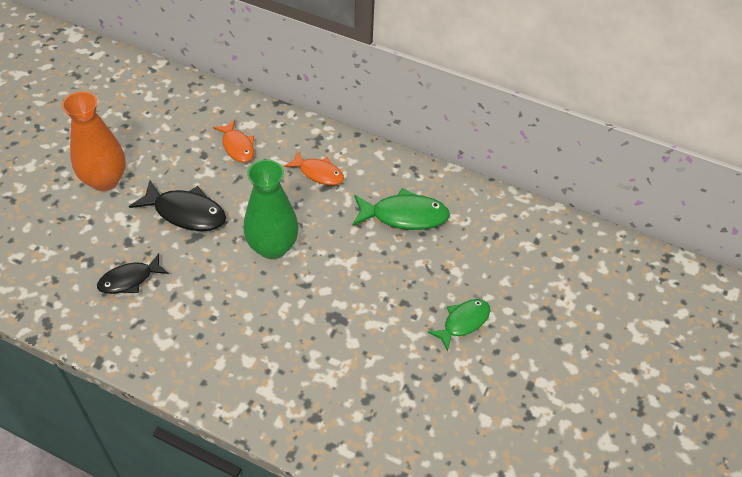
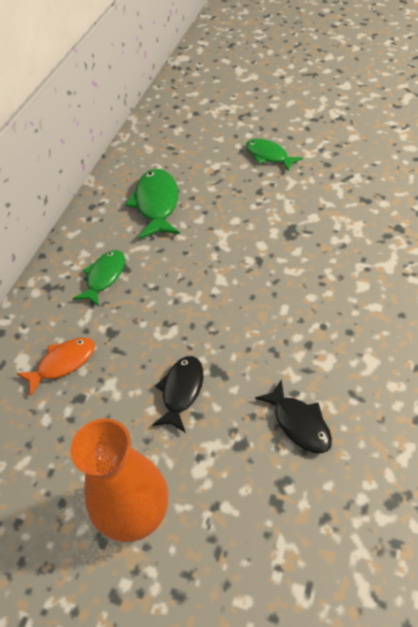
camera: 90 degrees left, 0 degrees up
(186, 213) = (181, 391): black fish -> black fish, size x0.66
(272, 247) = (217, 295): green vase -> none
(318, 173) = (104, 277): orange fish -> green fish

